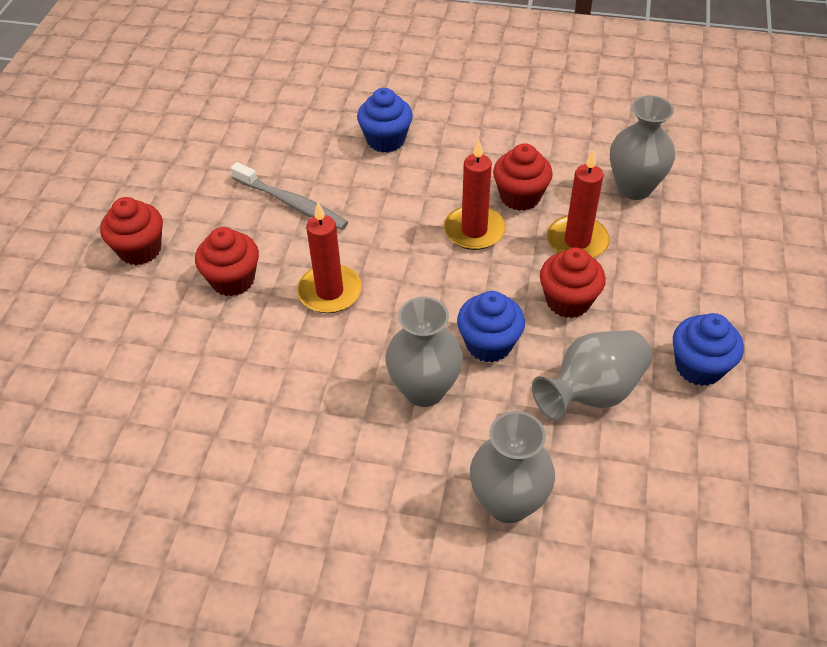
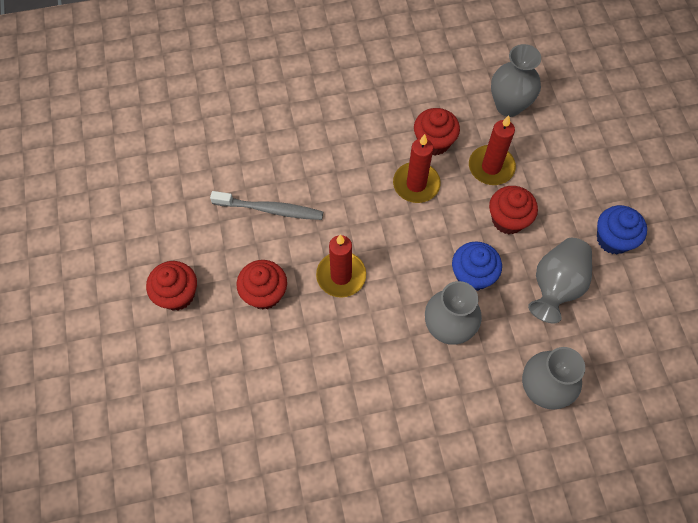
camera: 25 degrees left, 15 degrees up
(386, 140) = (309, 125): blue cupcake -> none

